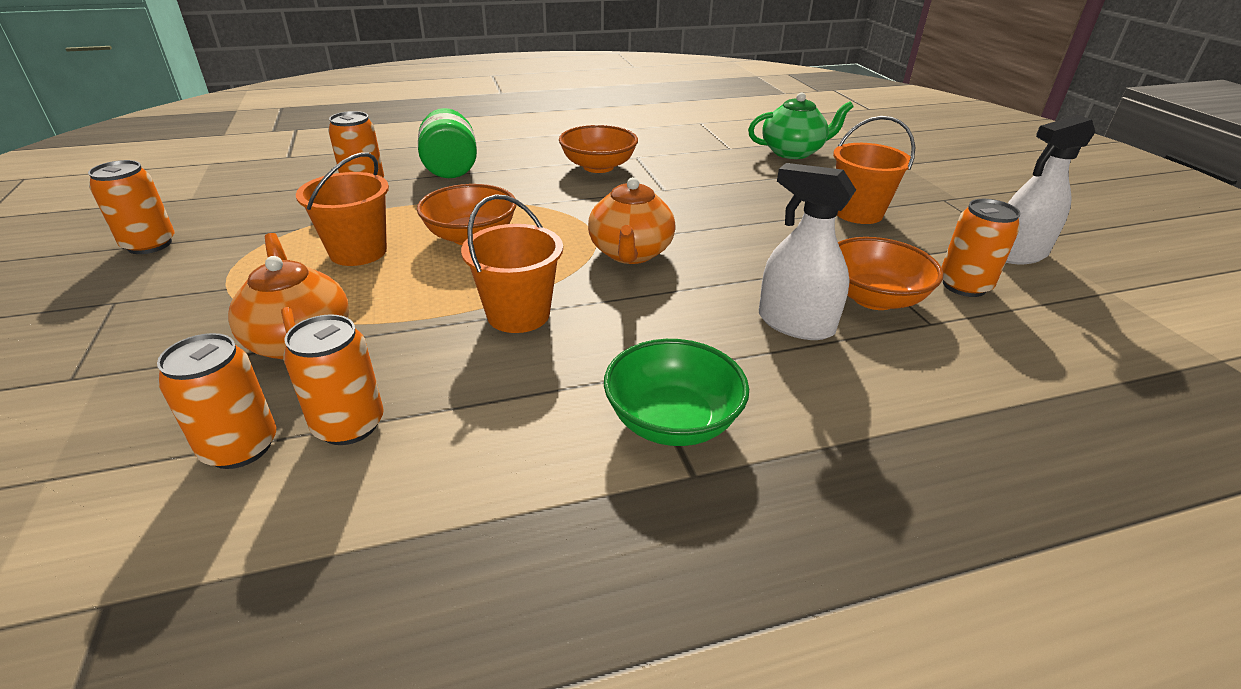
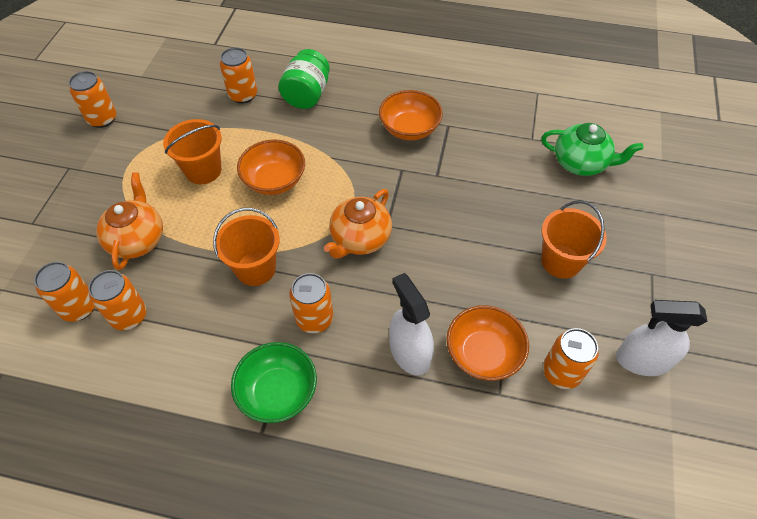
camera: 30 degrees right, 20 degrees up
(647, 334) = (314, 319): none -> orange can

